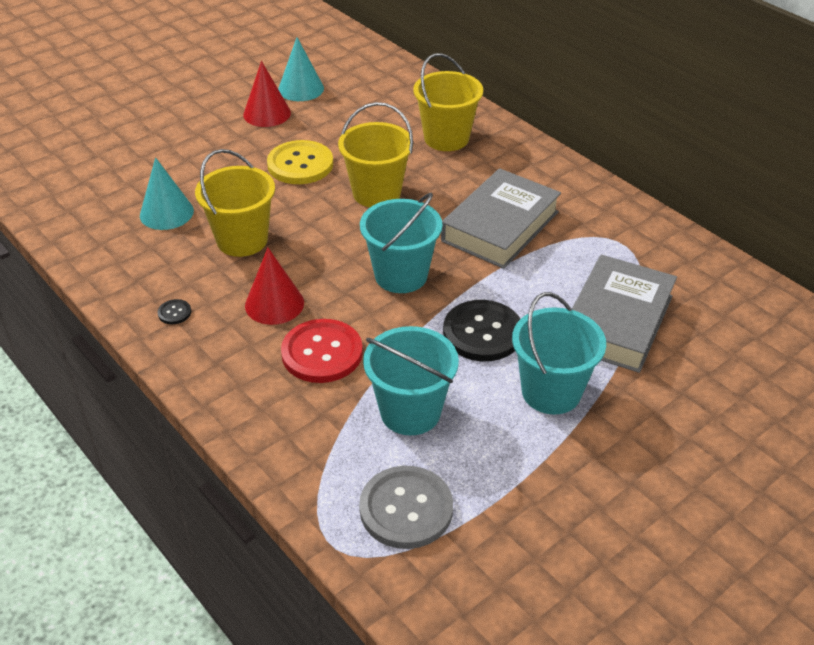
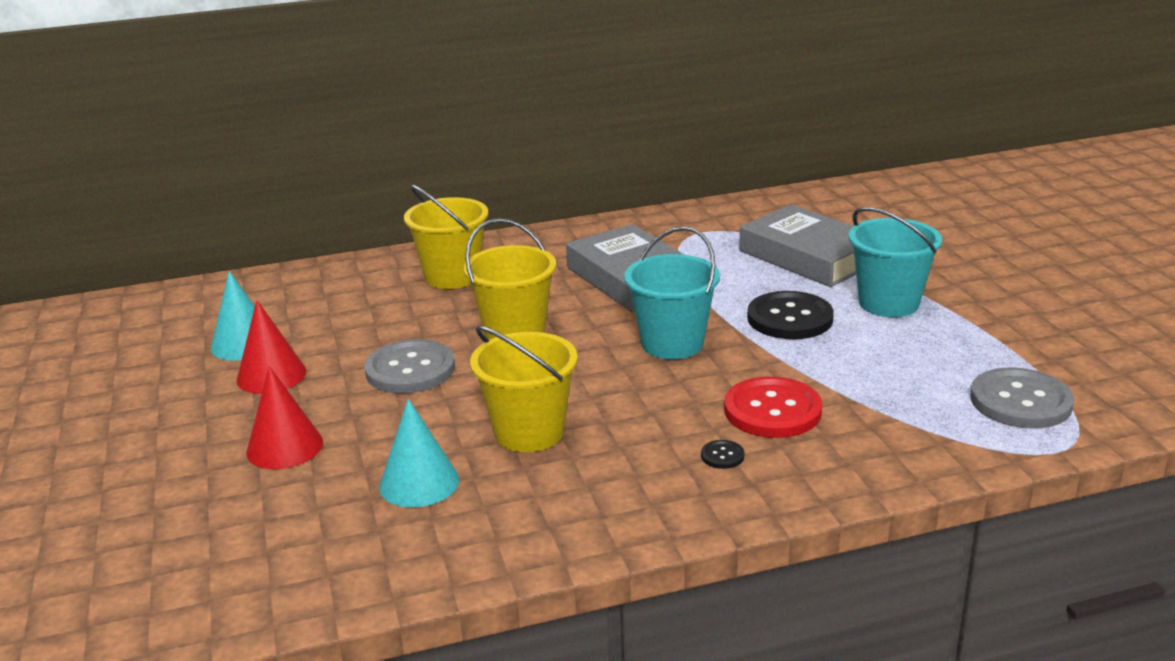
camera: 65 degrees left, 15 degrees down
(174, 313) = (639, 502): black button -> black button (722, 456)
(274, 304) = (669, 428): red cone -> red cone (285, 447)
(300, 164) = (410, 369): yellow button -> grey button
(410, 412) = (887, 376): turquoise bucket -> none

